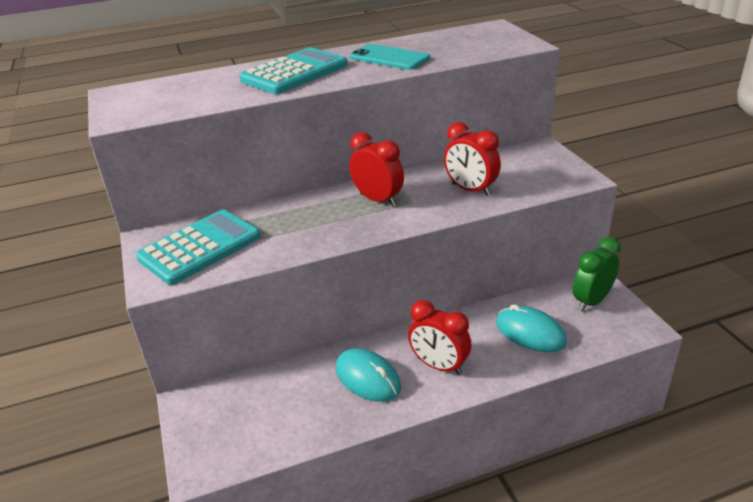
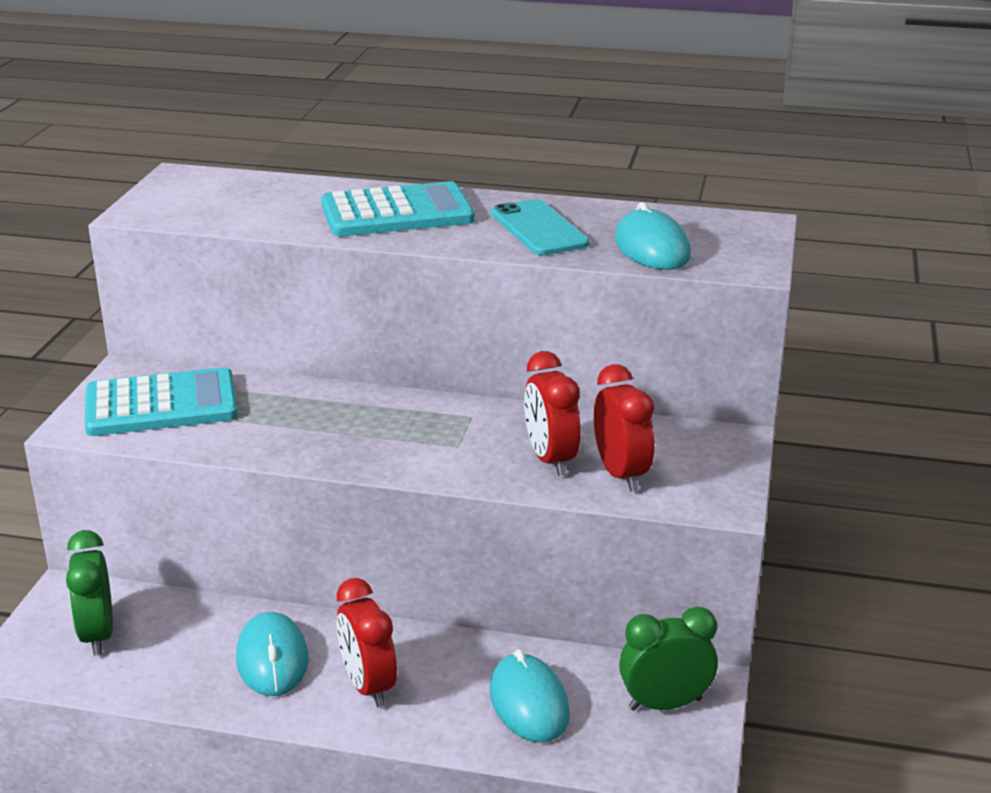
camera: 30 degrees right, 5 degrees down
(240, 418) = (97, 635): none -> green clock
(378, 200) = (419, 426): red clock -> red clock (621, 474)
(464, 50) = (651, 248): none -> turquoise mouse

